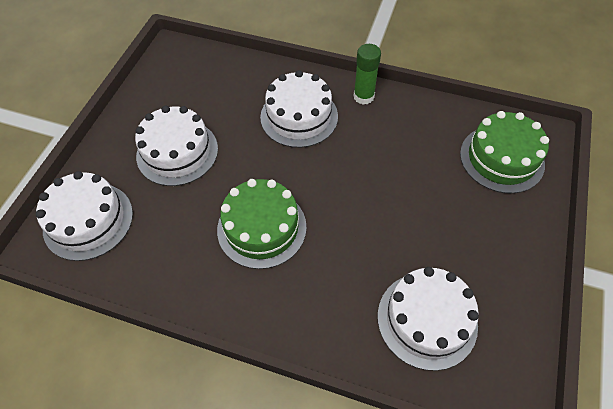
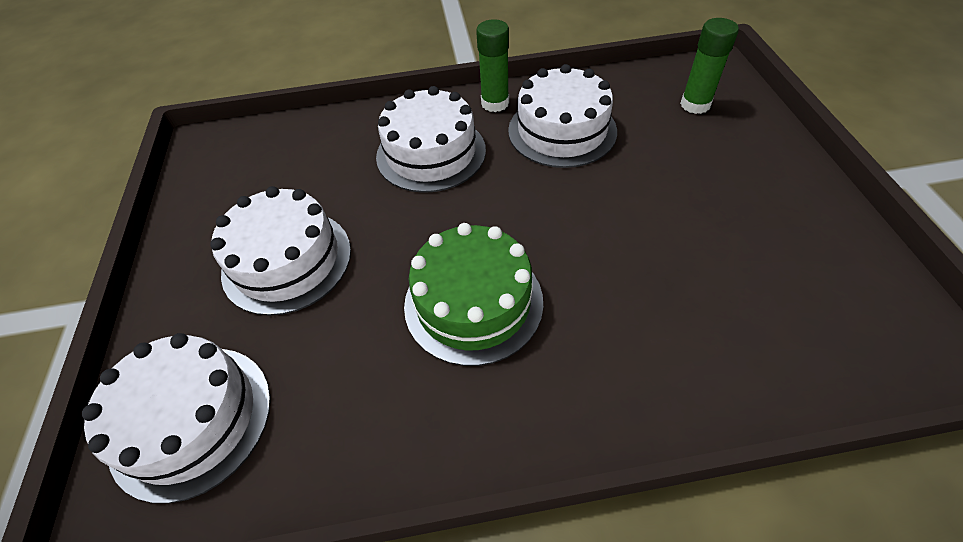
camera: 25 degrees left, 5 degrees down
(427, 320) = (765, 312): white cake -> white cake (562, 130)
(501, 158) = (695, 105): green cake -> green glue stick

